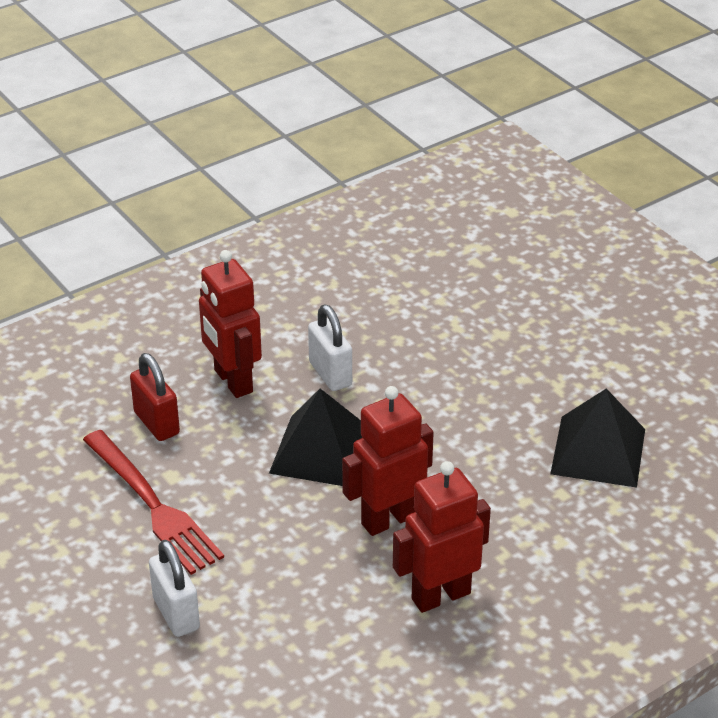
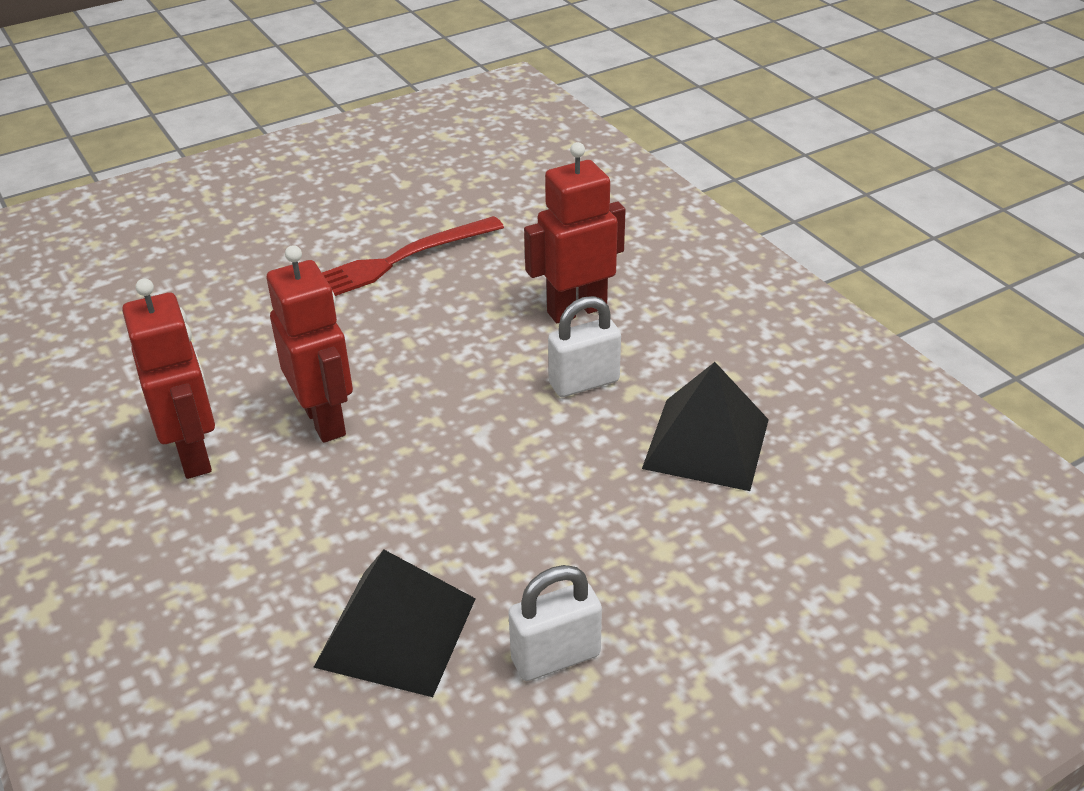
camera: 95 degrees right, 0 degrees up
(156, 423) = (514, 261): red padlock -> none
(176, 613) = (246, 278): white padlock -> white padlock (555, 657)
(321, 451) = (449, 372): black pyramid -> black pyramid (706, 443)

